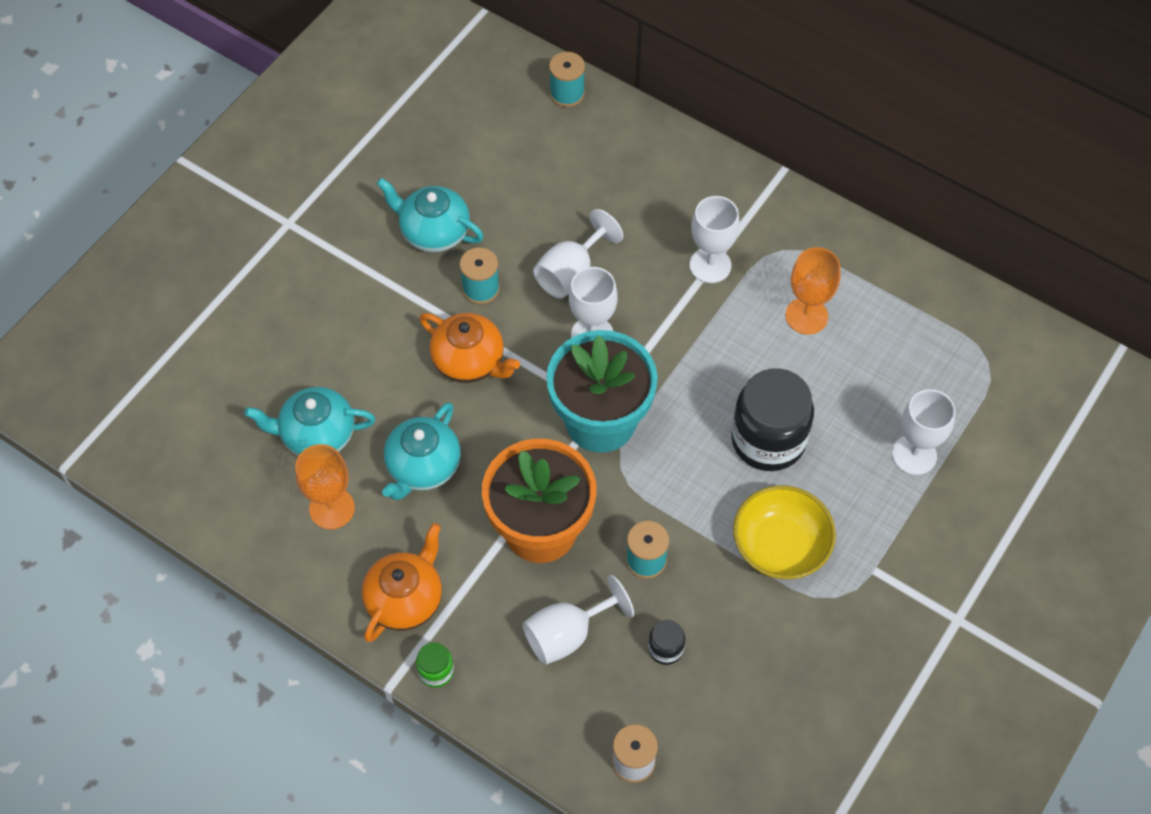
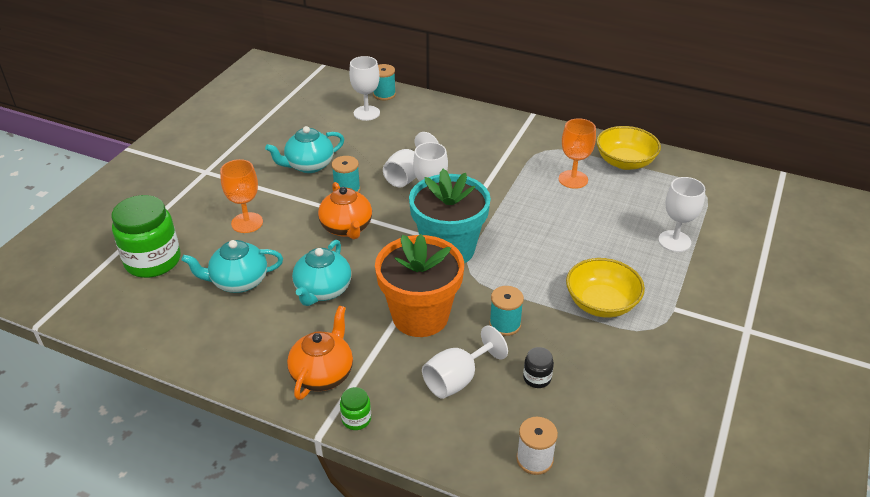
camera: 10 degrees left, 20 degrees down
(209, 381) = (153, 261): none -> green jar
(332, 508) = (255, 324): orange goblet -> orange goblet (247, 223)
(434, 232) = (309, 165): turquoise teapot -> turquoise teapot turned 45 degrees counterclockwise
(469, 362) = (346, 228): orange teapot -> orange teapot turned 45 degrees clockwise
(710, 265) = (500, 162): white goblet -> white goblet (366, 113)
(768, 440) = (570, 245): black jar -> none
(893, 292) = (625, 162): none -> yellow bowl

